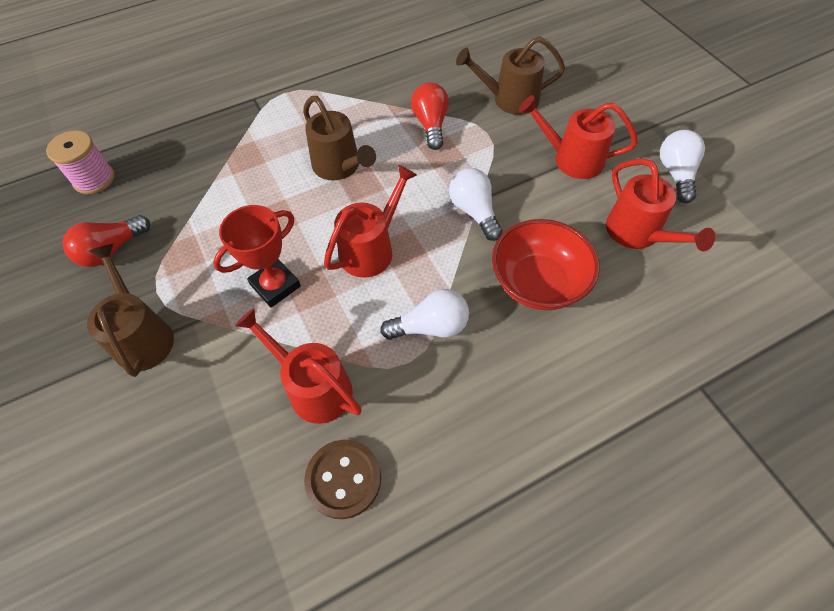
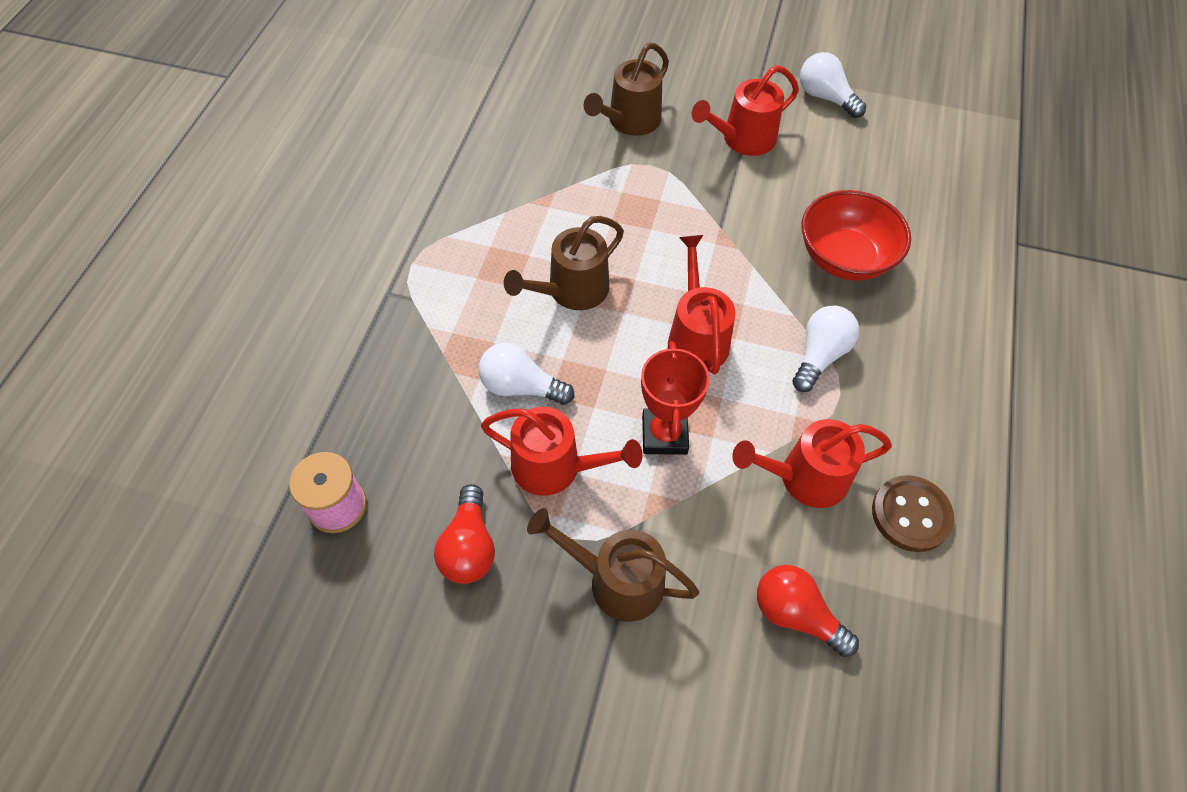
camera: 50 degrees left, 0 degrees up
(340, 167) = (571, 291): brown watering can -> brown watering can turned 135 degrees clockwise
(431, 125) = (595, 192): red light bulb -> red light bulb (796, 614)
(474, 211) = (730, 240): white light bulb -> white light bulb (521, 387)
(638, 234) = (858, 165): red watering can -> red watering can (556, 467)

